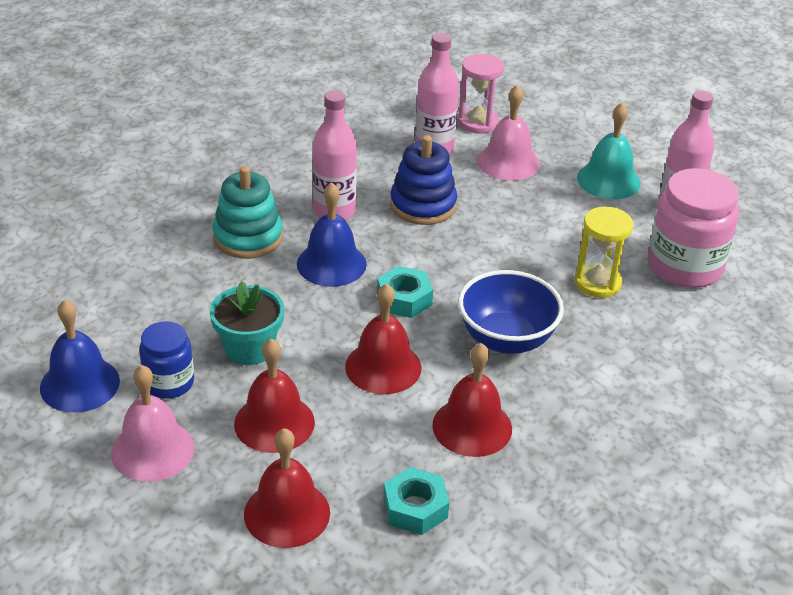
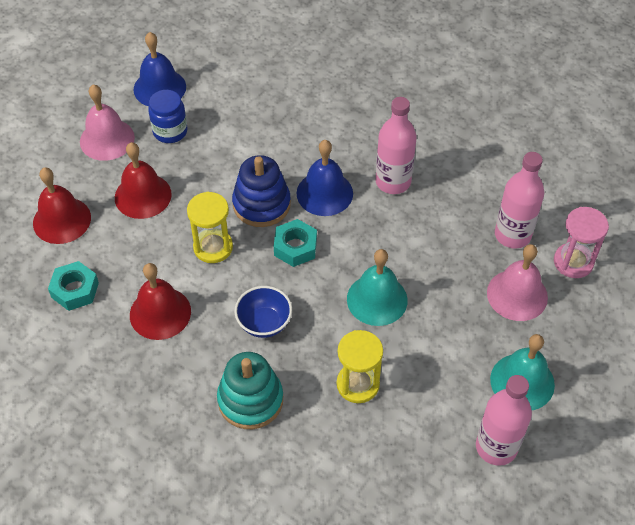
camera: 80 degrees right, 15 degrees up
(248, 237) = (340, 136): turquoise stacking toy -> turquoise stacking toy (250, 400)
(249, 348) = (214, 165): turquoise flower pot -> none
(383, 367) = (213, 247): red bell -> yellow hourglass
(423, 205) = (424, 240): blue stacking toy -> blue stacking toy (261, 204)
(493, 251) = (377, 299): none -> turquoise bell
(506, 339) = (264, 323): blue bowl -> blue bowl, size x0.66
(684, 267) = (405, 456): pink jar -> none

